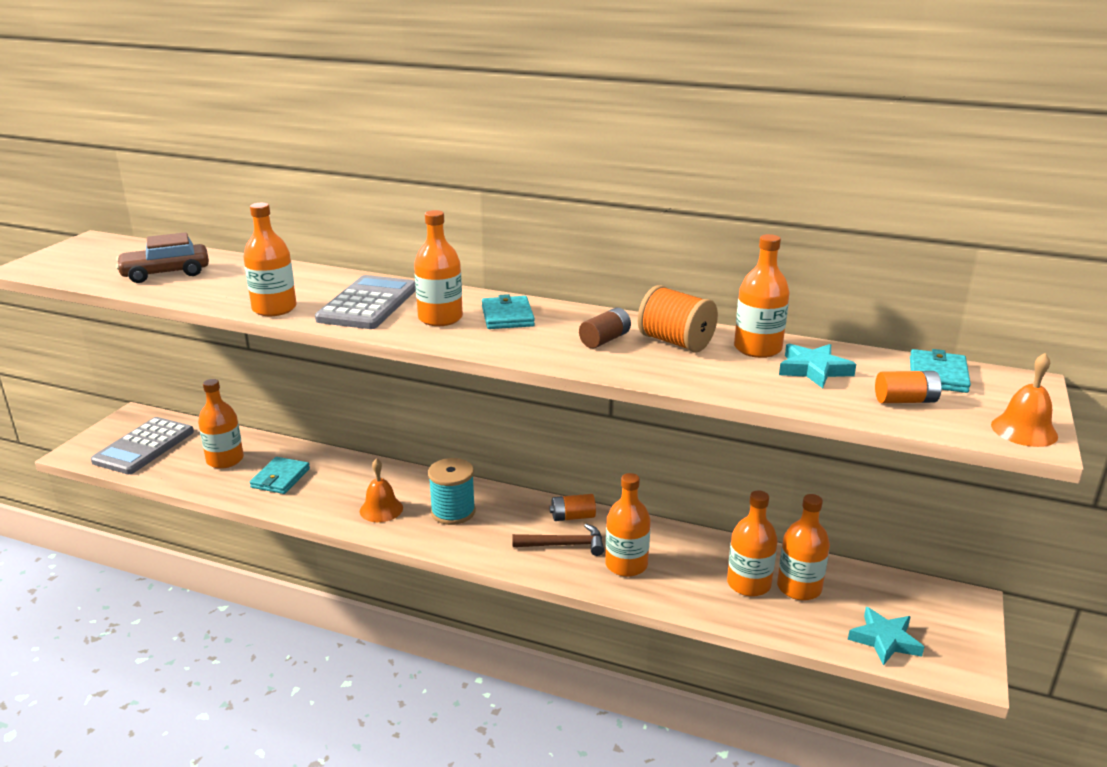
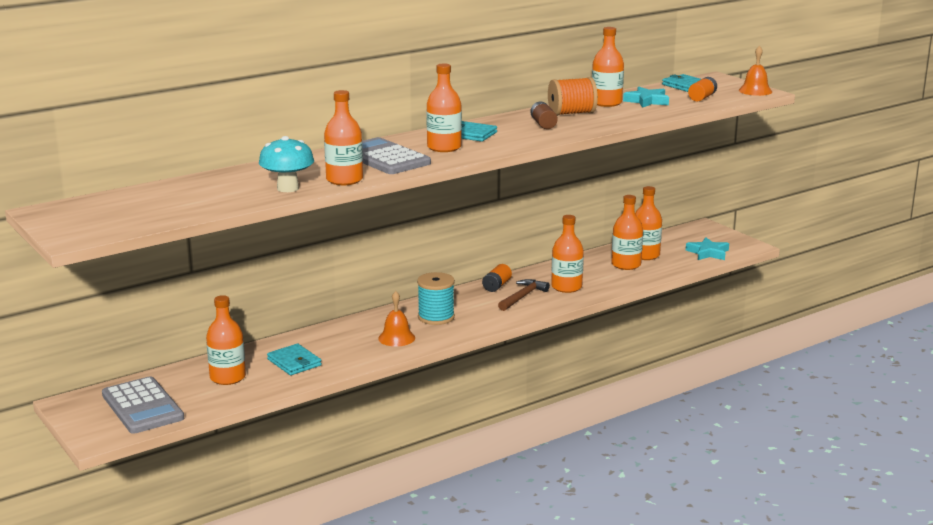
camera: 55 degrees left, 5 degrees down
(166, 273) = (197, 198): brown car -> none
(224, 295) = (288, 188): none -> turquoise mushroom

